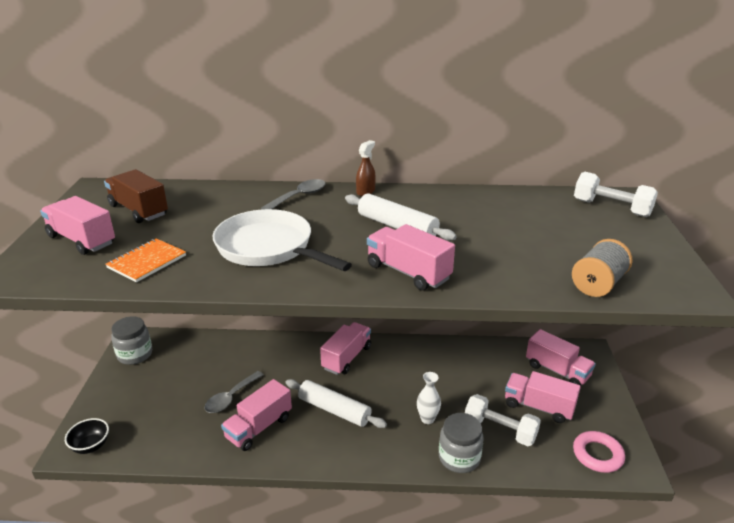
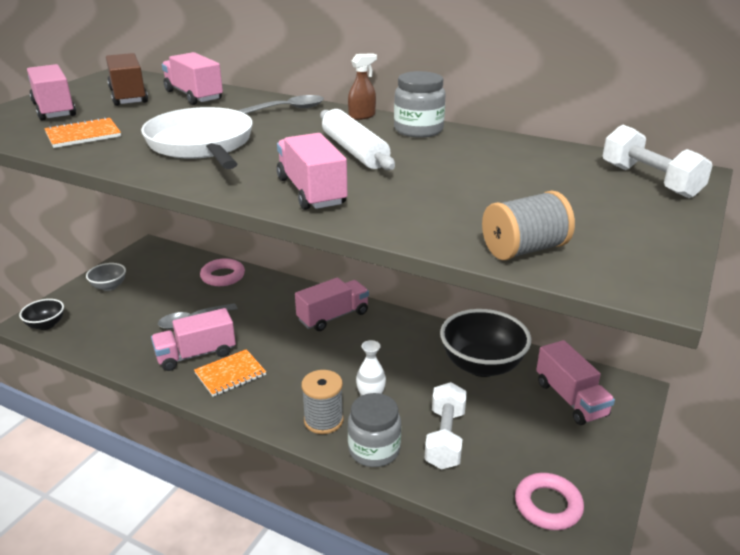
camera: 25 degrees right, 0 degrees up
(124, 389) = (109, 286): none -> grey bowl
(135, 354) = (140, 260): grey jar -> grey jar (418, 130)
(225, 348) = (223, 276): none -> pink ring
(302, 435) = (230, 374): none -> orange notebook
(334, 410) = (280, 361): white rolling pin -> none
(405, 448) = (323, 420): none -> grey spool
(483, 364) = (482, 365): none -> black bowl
(500, 430) = (445, 438): white dumbbell -> white dumbbell turned 45 degrees clockwise
(538, 407) = (513, 429): pink truck -> pink truck (193, 95)

